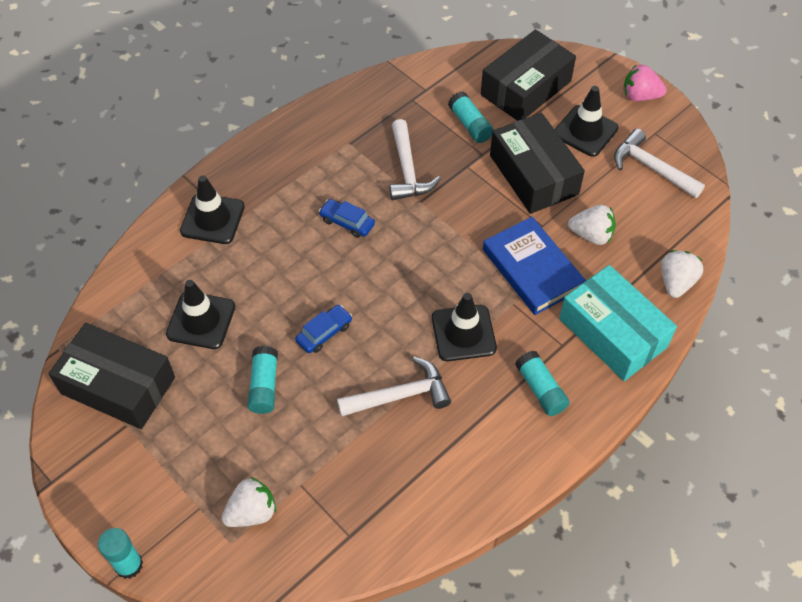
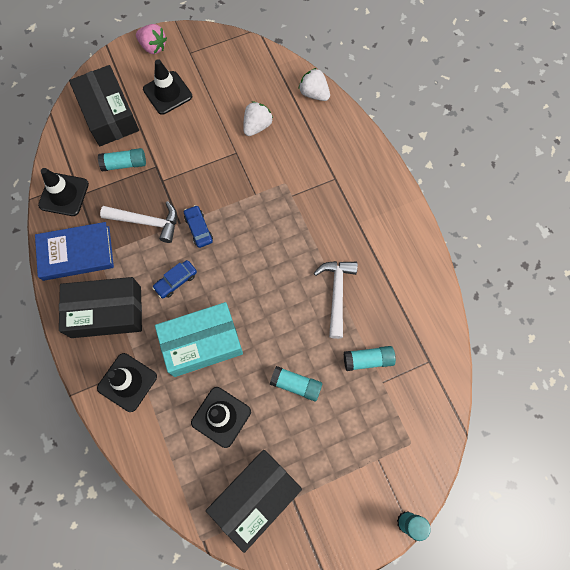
camera: 70 degrees left, 15 degrees up
(252, 512) = (393, 422): white strawberry -> none
(324, 333) = (267, 328): blue car -> blue car (199, 229)
(463, 333) = (303, 235): black traffic cone -> black traffic cone (64, 194)
(532, 269) = (269, 173): blue book -> blue book (76, 253)
(534, 174) = (190, 140): black box -> black box (106, 312)
(540, 389) = (363, 204): turquoise glue stick -> turquoise glue stick (368, 360)
(613, 333) = (337, 145): turquoise box -> turquoise box (202, 343)
(640, 96) = (153, 47): pink strawberry -> pink strawberry turned 90 degrees counterclockwise
(651, 168) = (218, 68): white hammer -> none

